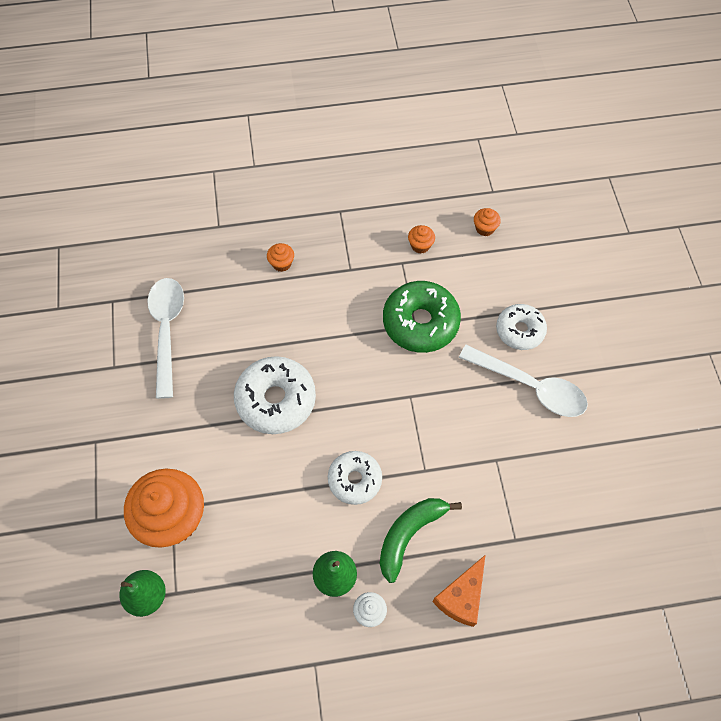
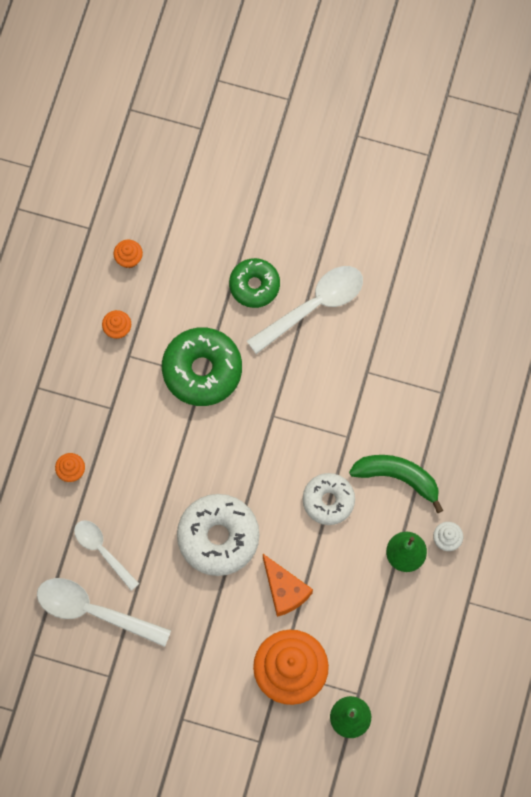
camera: 65 degrees left, 10 degrees up
(223, 315) = (102, 551): none -> white spoon
(409, 535) = (398, 477): green banana -> green banana turned 135 degrees clockwise
(461, 597) = (468, 460): orange cheese -> orange cheese (284, 590)
(520, 330) = (254, 285): white donut -> green donut

